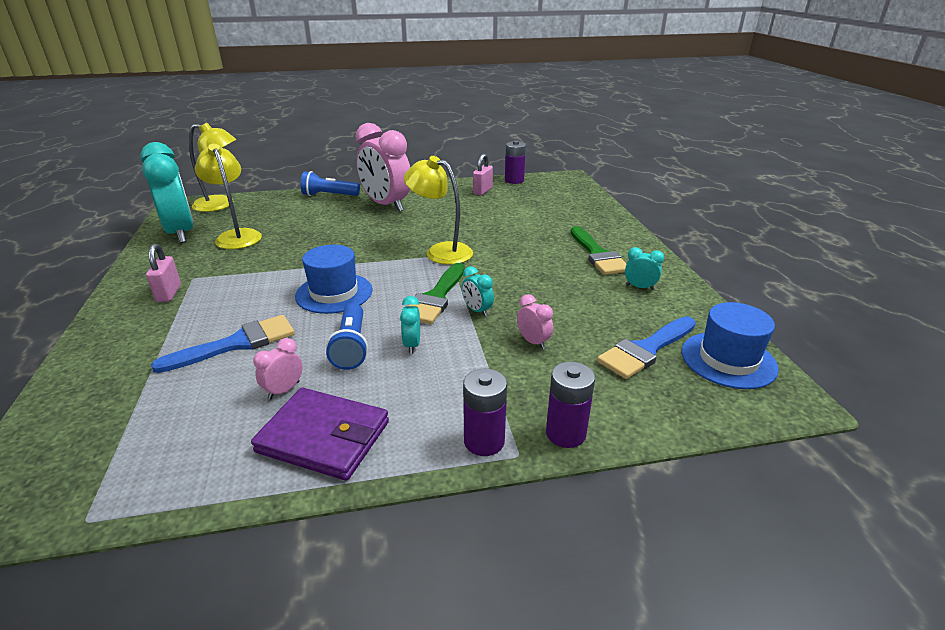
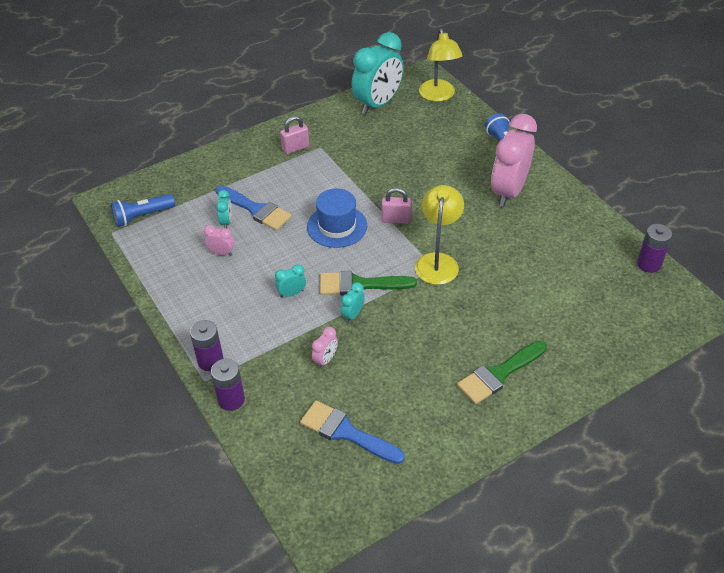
camera: 70 degrees right, 15 degrees up
(236, 236) = (391, 133): yellow lamp -> none
(323, 437) = (189, 288): purple wallet -> none
(351, 346) = (276, 264): blue flashlight -> blue flashlight (142, 216)
(482, 191) = (596, 247): pink padlock -> pink padlock (396, 220)
(639, 287) = (449, 416): turquoise clock -> turquoise clock (226, 222)
(728, 360) = (356, 490): blue hat -> none

